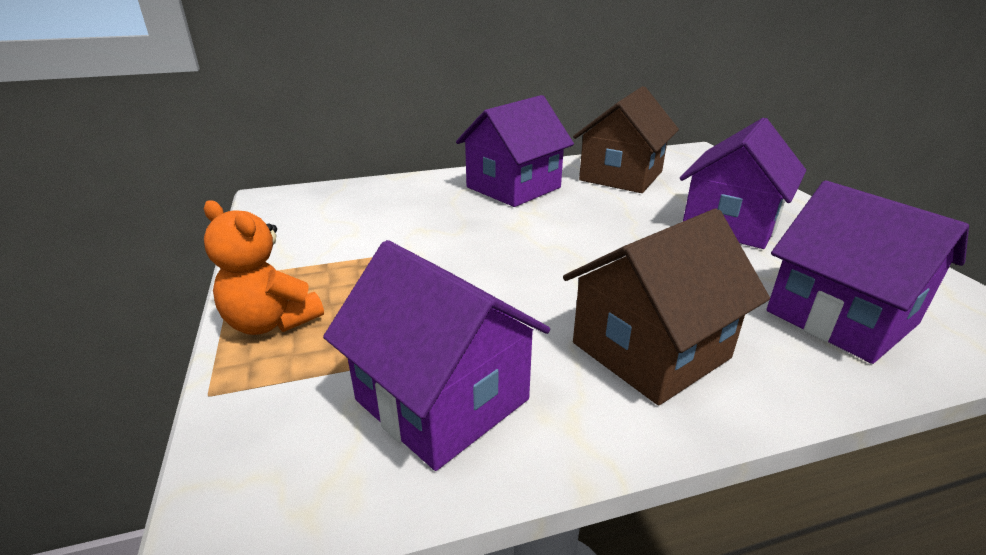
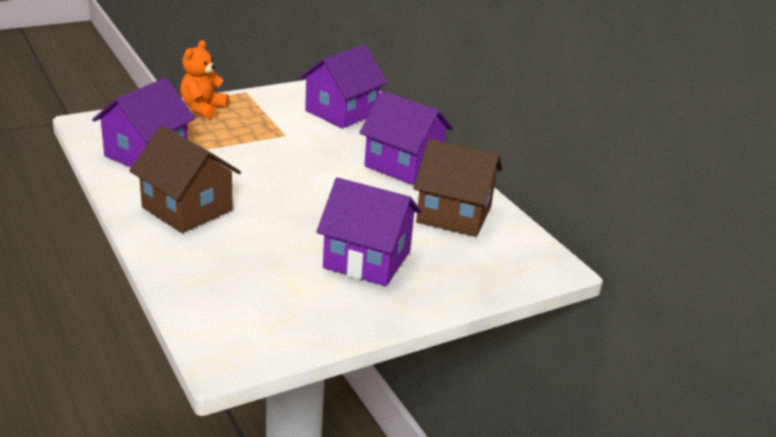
camera: 75 degrees right, 0 degrees up
(841, 317) = (228, 282): purple house -> purple house (341, 112)

